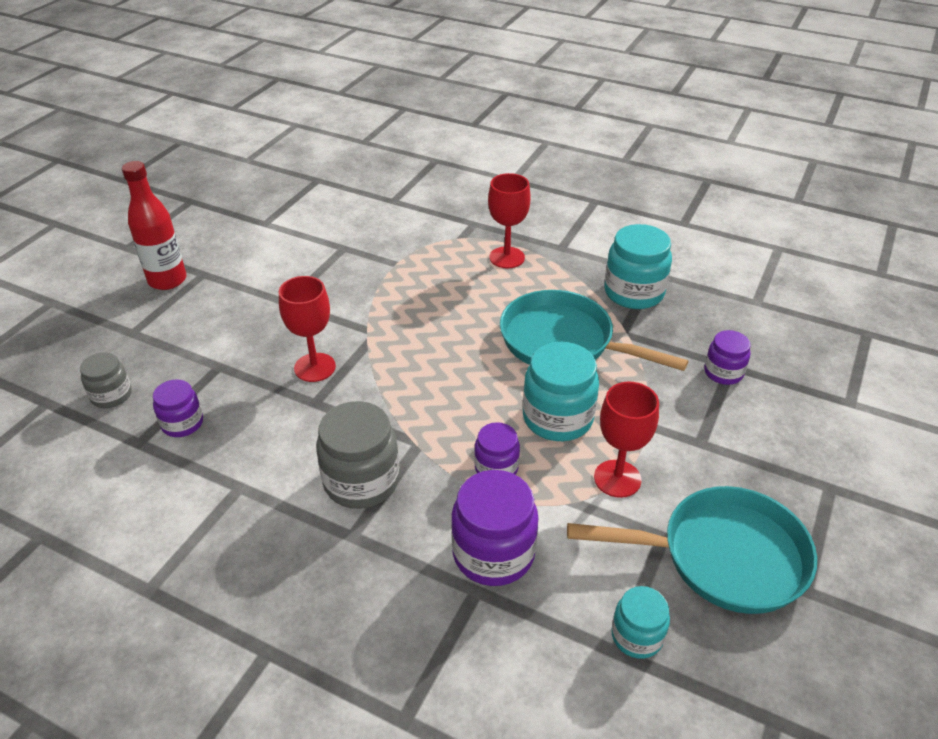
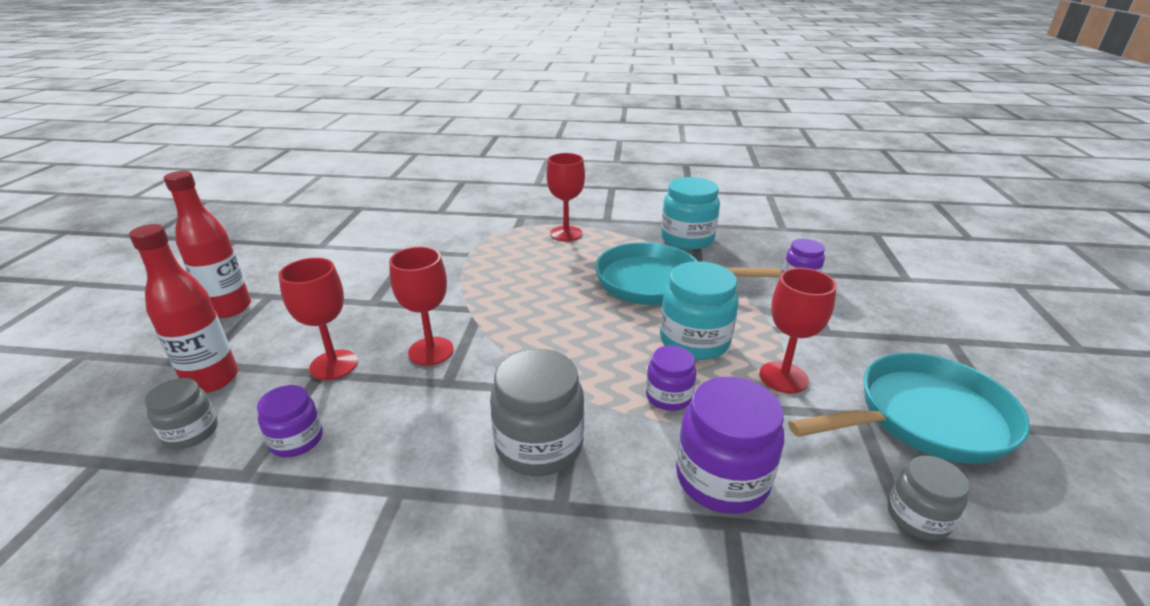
camera: 20 degrees left, 10 degrees down
(137, 351) = (212, 379): none -> red bottle
(232, 361) = (334, 365): none -> red goblet
(637, 636) = (917, 517): turquoise jar -> grey jar

